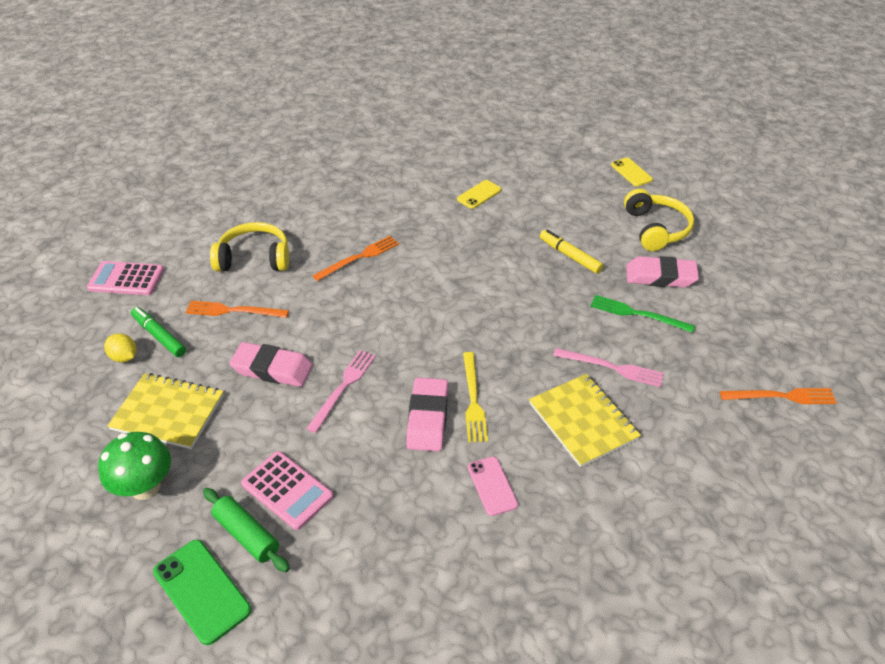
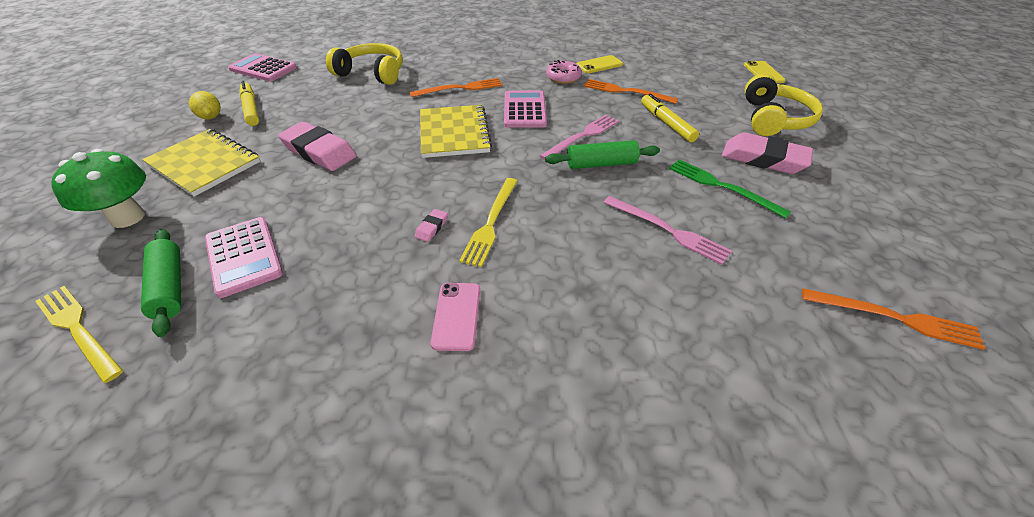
camera: 20 degrees right, 0 degrees up
(159, 336) = (251, 109): green marker -> yellow marker
(202, 591) = (78, 329): green phone -> yellow fork
(233, 311) = (324, 104): orange fork -> orange fork (626, 92)
(343, 387) = (370, 181): pink fork -> pink fork (582, 136)
(427, 418) = (432, 227): pink eraser -> pink eraser, size x0.43
(437, 270) = (524, 110): none -> pink calculator
(452, 220) = (563, 77): none -> pink donut
(534, 316) = (601, 164): none -> green rolling pin
(583, 421) = (605, 276): yellow notebook -> yellow notebook (454, 133)

